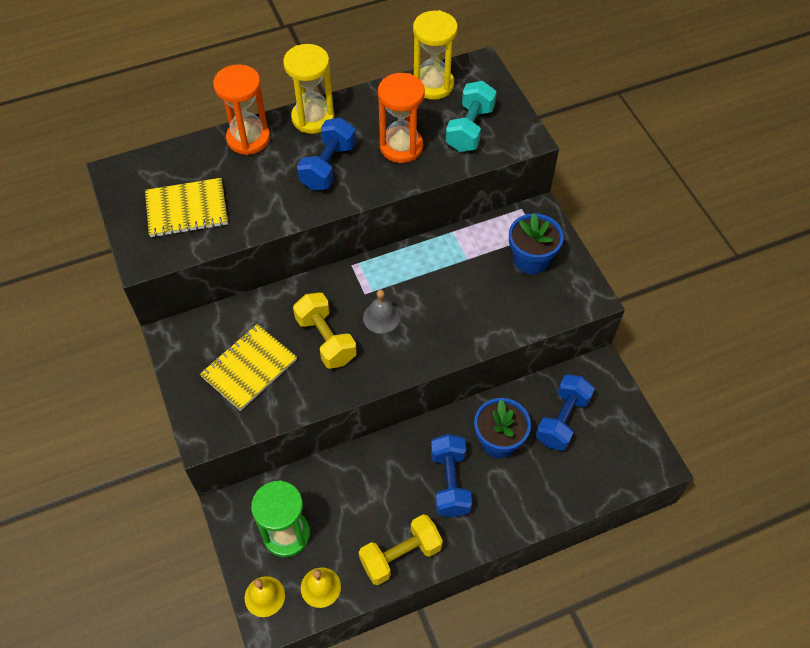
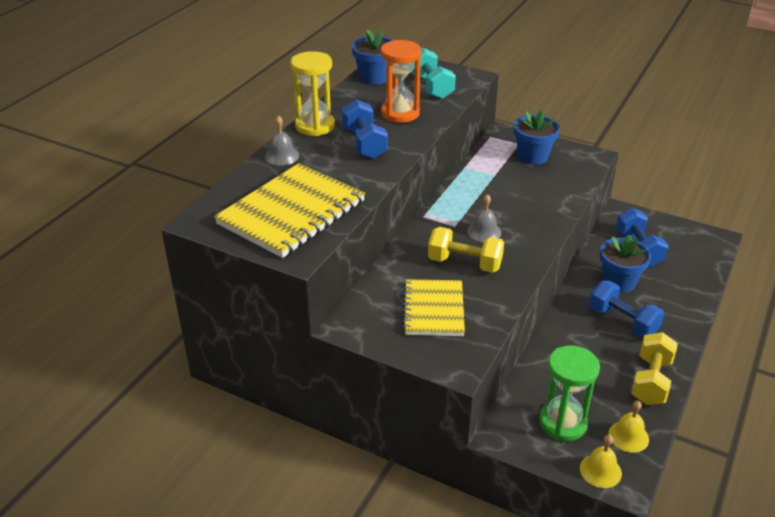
camera: 40 degrees left, 20 degrees down
(187, 209) = (292, 213): yellow notebook -> yellow notebook, size x1.59
(248, 138) = (282, 156): orange hourglass -> grey bell
(433, 85) = (374, 77): yellow hourglass -> blue flower pot

